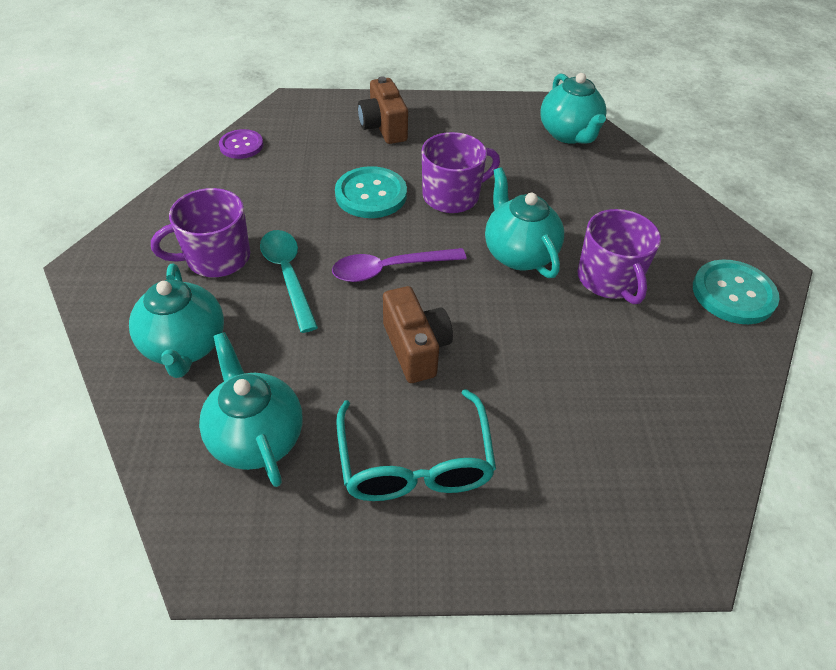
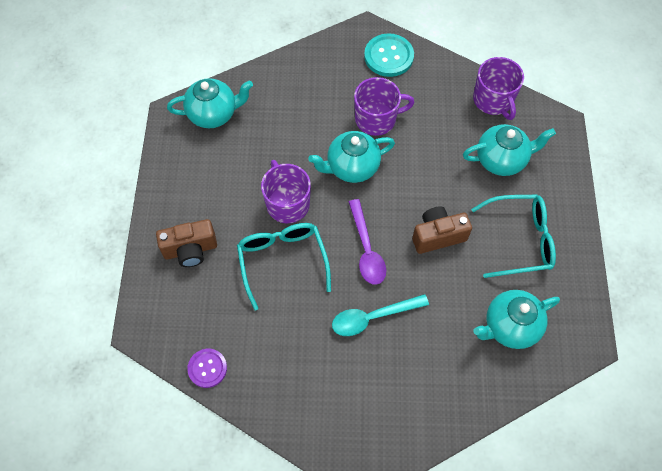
camera: 85 degrees left, 15 degrees up
(185, 346) = (441, 380): turquoise teapot -> turquoise teapot (501, 160)
(216, 258) = (353, 370): purple mug -> purple mug (493, 100)
(371, 194) = (282, 261): turquoise button -> turquoise glasses

